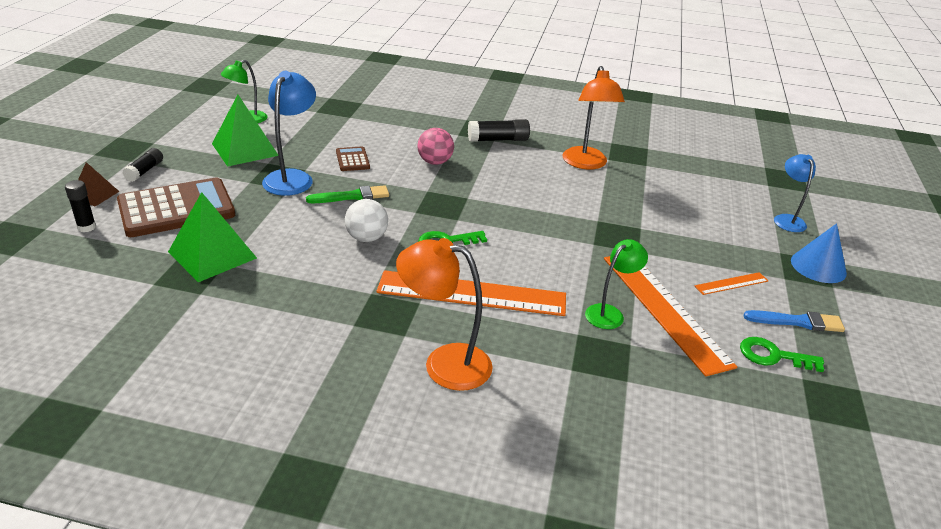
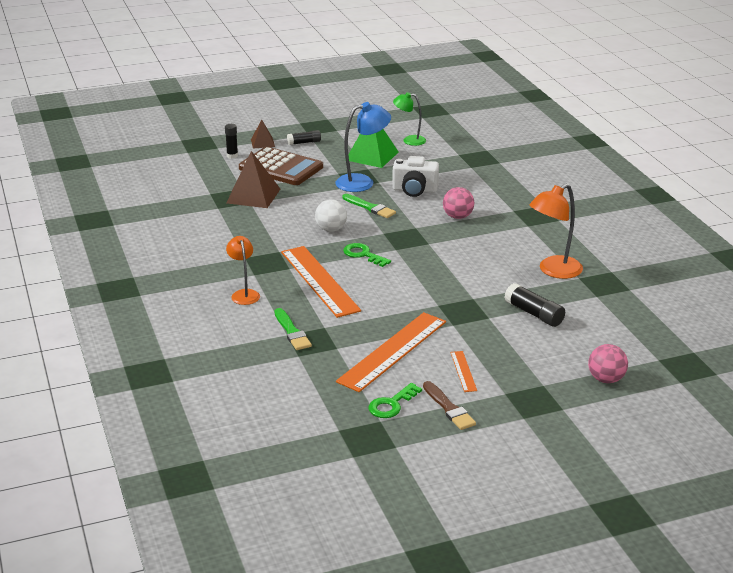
camera: 60 degrees right, 5 degrees down
(212, 255) = (253, 196): green pyramid -> brown pyramid
(352, 159) = (414, 190): brown calculator -> white camera
(444, 363) = (244, 294): orange lamp -> orange lamp, size x0.64
(498, 140) = (531, 227): black glue stick -> black glue stick (534, 314)
(569, 363) = (292, 332): none -> green brush
(609, 313) = (361, 332): green lamp -> none
(731, 283) = (463, 371): orange ruler -> orange ruler turned 45 degrees clockwise
(773, 356) = (391, 404): green key -> green key turned 120 degrees counterclockwise
(787, 219) = (606, 379): blue lamp -> pink ball
(797, 322) = (449, 408): blue brush -> brown brush
(818, 266) = (546, 406): blue cone -> none

